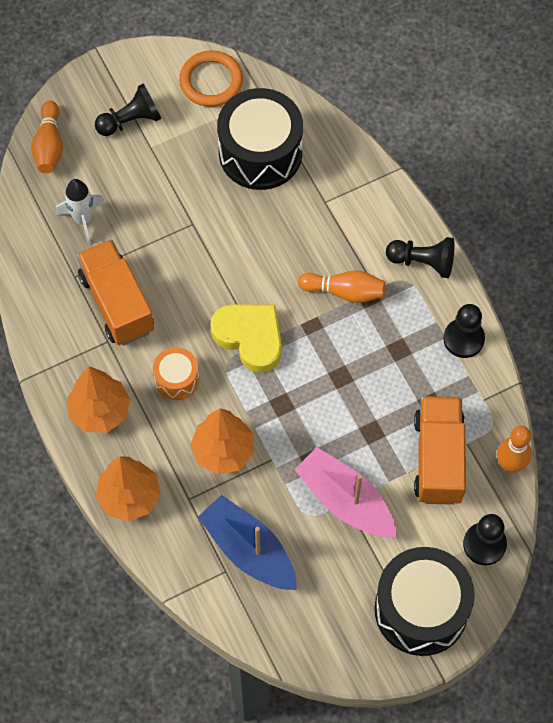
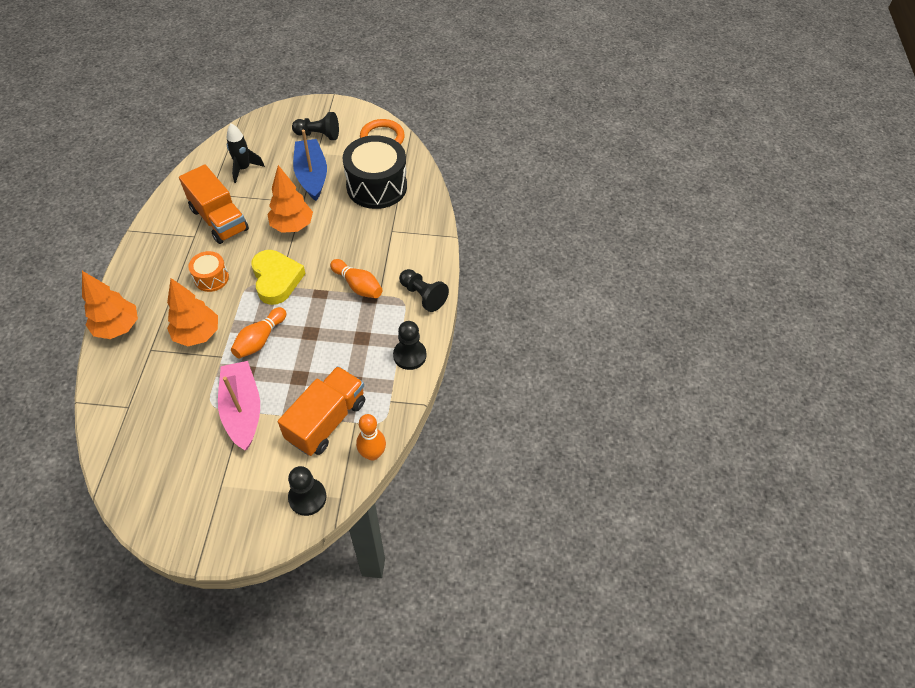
camera: 30 degrees right, 10 degrees down
(49, 145) = (263, 125): orange bowling pin -> orange bowling pin (260, 339)
(83, 220) = (244, 169): white rocket -> black rocket
(100, 411) = (151, 271): orange tree -> orange tree (292, 226)
(117, 303) = (219, 219): orange truck -> orange truck turned 135 degrees clockwise
(248, 550) = (154, 403): blue boat -> blue boat (311, 175)
(421, 609) = (224, 514): black drum -> none

